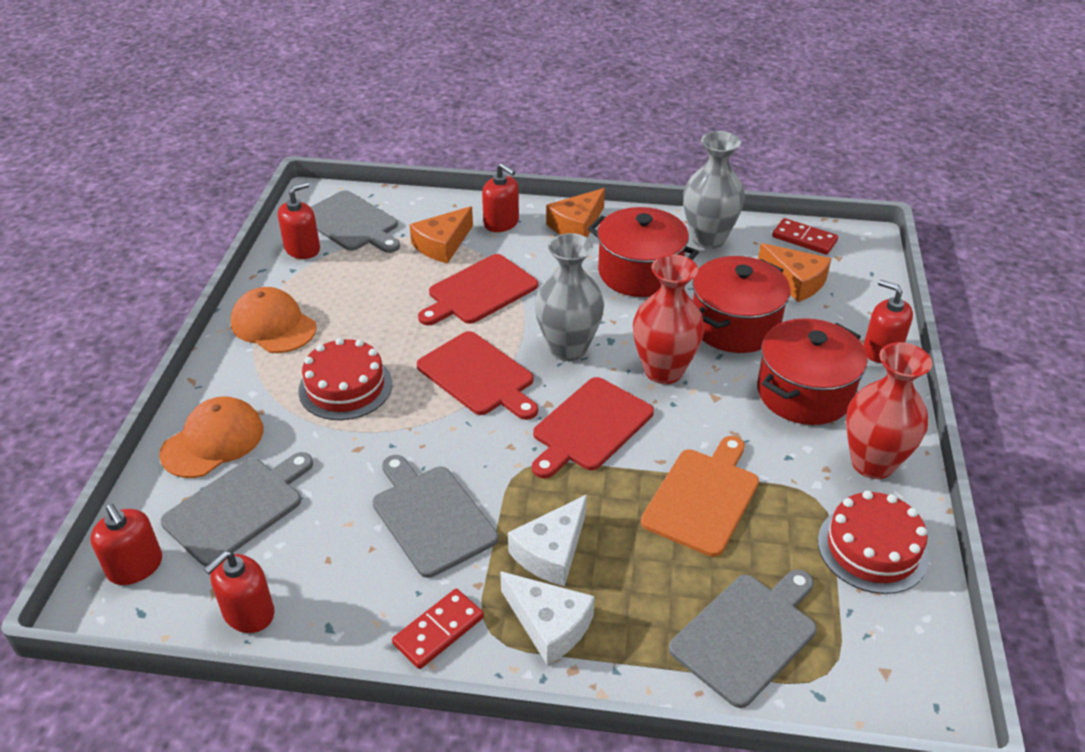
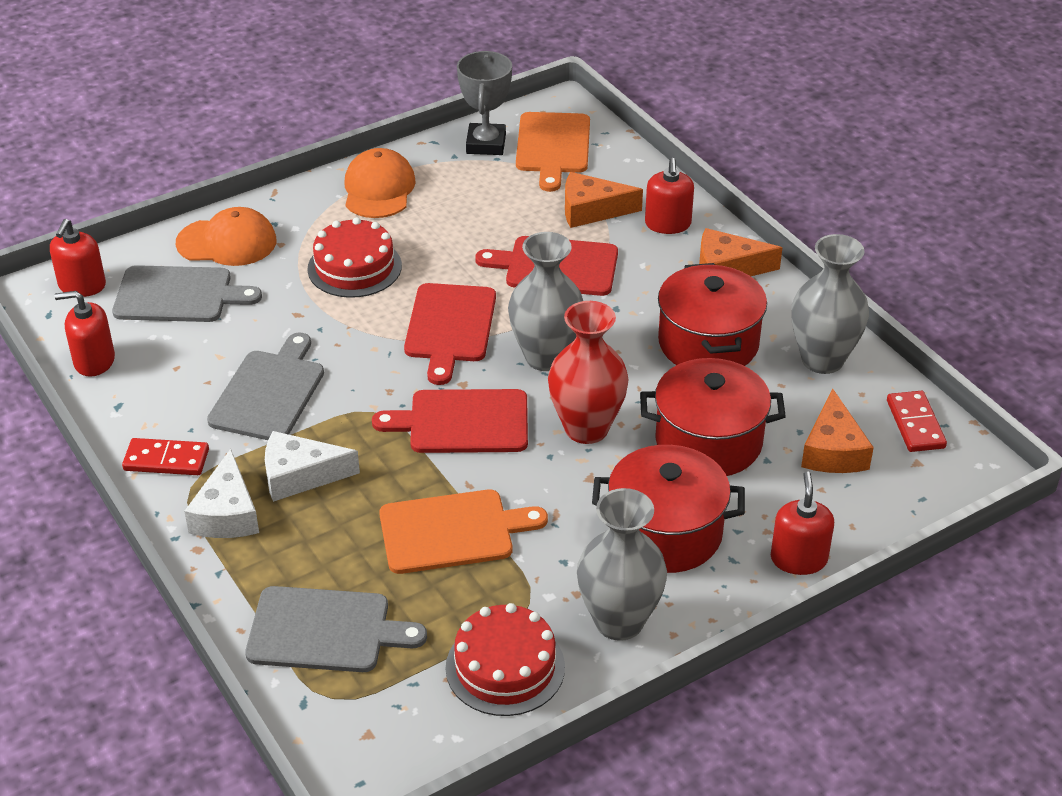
camera: 50 degrees right, 0 degrees up
(302, 249) = (486, 144): red soap dispenser -> grey trophy
(351, 223) = (553, 147): grey cutting board -> orange cutting board
(872, 463) = (619, 621): red vase -> grey vase

